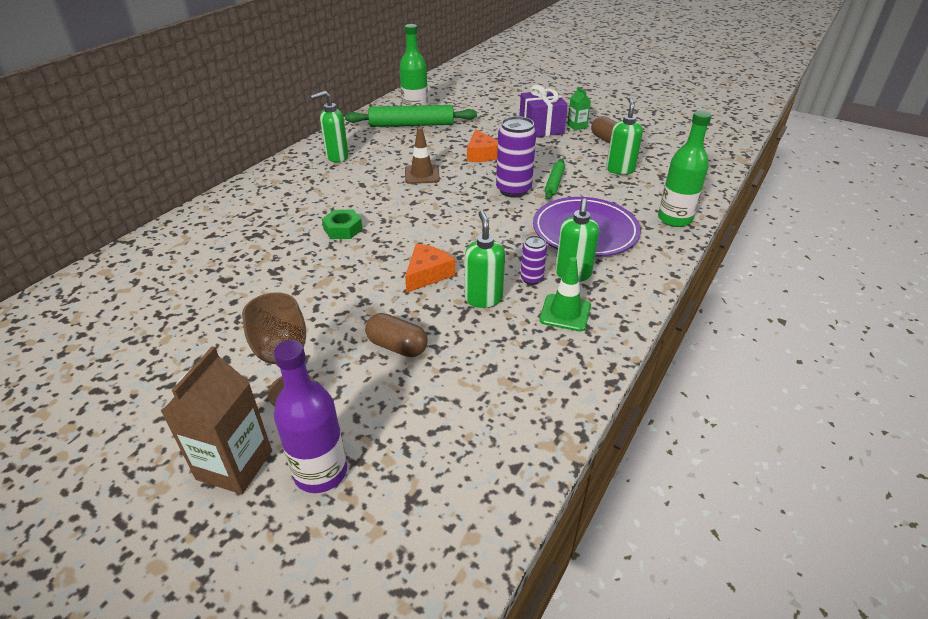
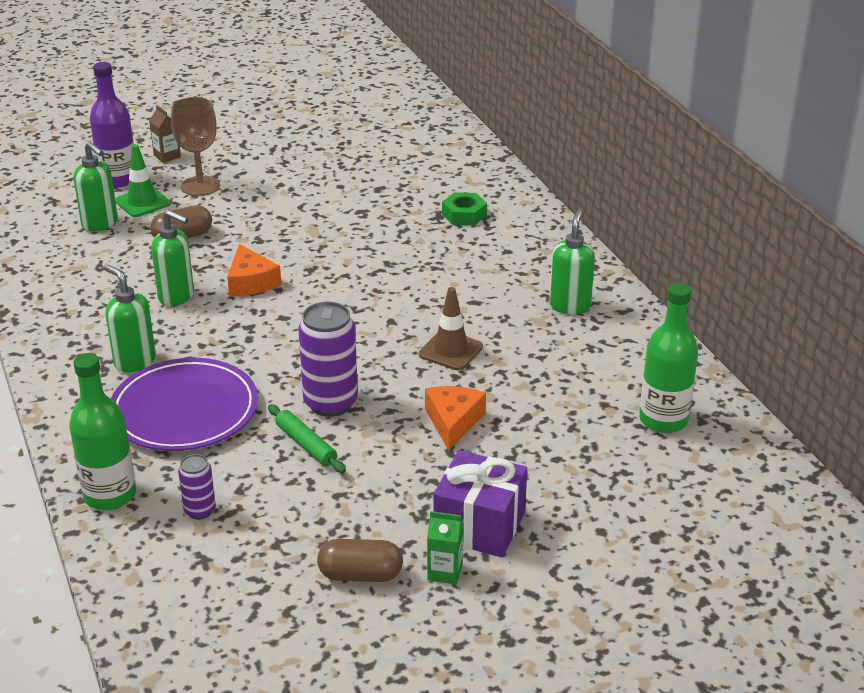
camera: 125 degrees right, 5 degrees down
(234, 465) = (167, 156): brown carton -> brown carton, size x0.53
(343, 229) = (389, 262): green nut -> green nut (464, 215)
(412, 125) = (619, 400): green rolling pin -> none
(482, 154) = (453, 422): orange cheese -> orange cheese turned 75 degrees clockwise
(531, 279) = (163, 334): purple can -> purple can (200, 511)
(565, 313) = (97, 329): green traffic cone -> green traffic cone (142, 202)
(620, 169) = (266, 527): green soap dispenser -> green soap dispenser (100, 224)

